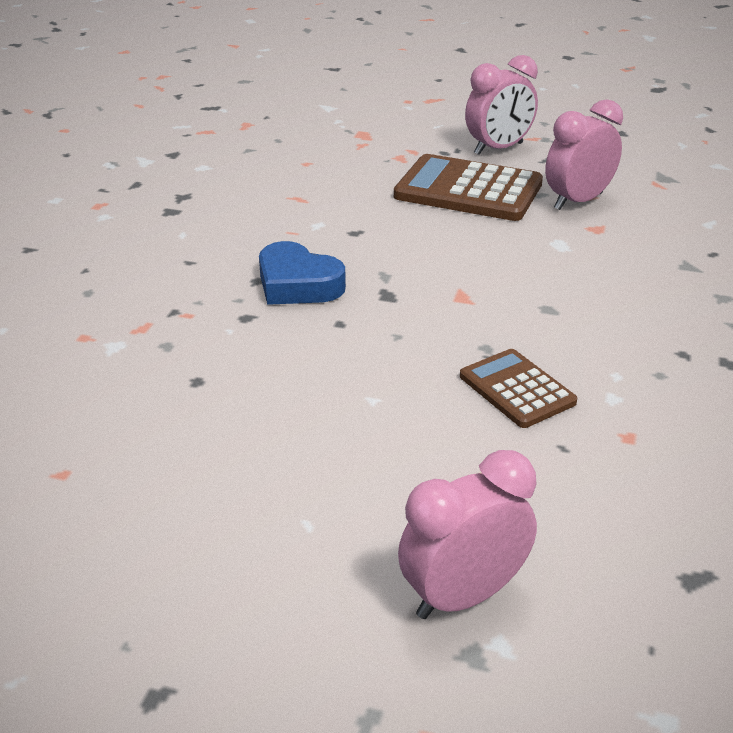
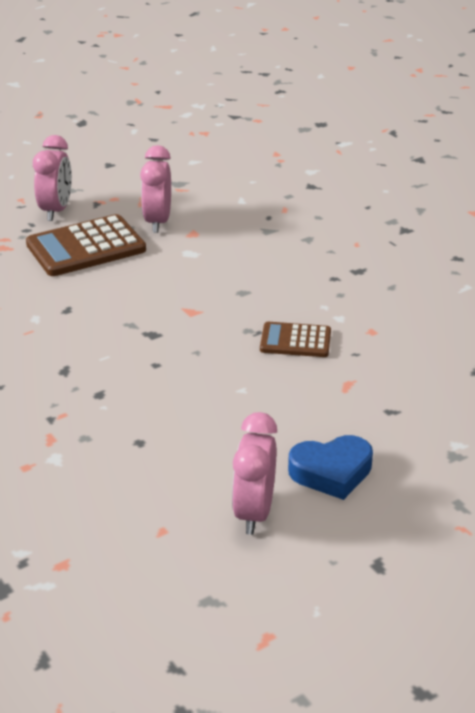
camera: 50 degrees left, 0 degrees up
(297, 284) = (93, 359): blue heart -> blue heart (331, 472)
(463, 596) = (418, 439): pink clock -> pink clock (254, 512)

